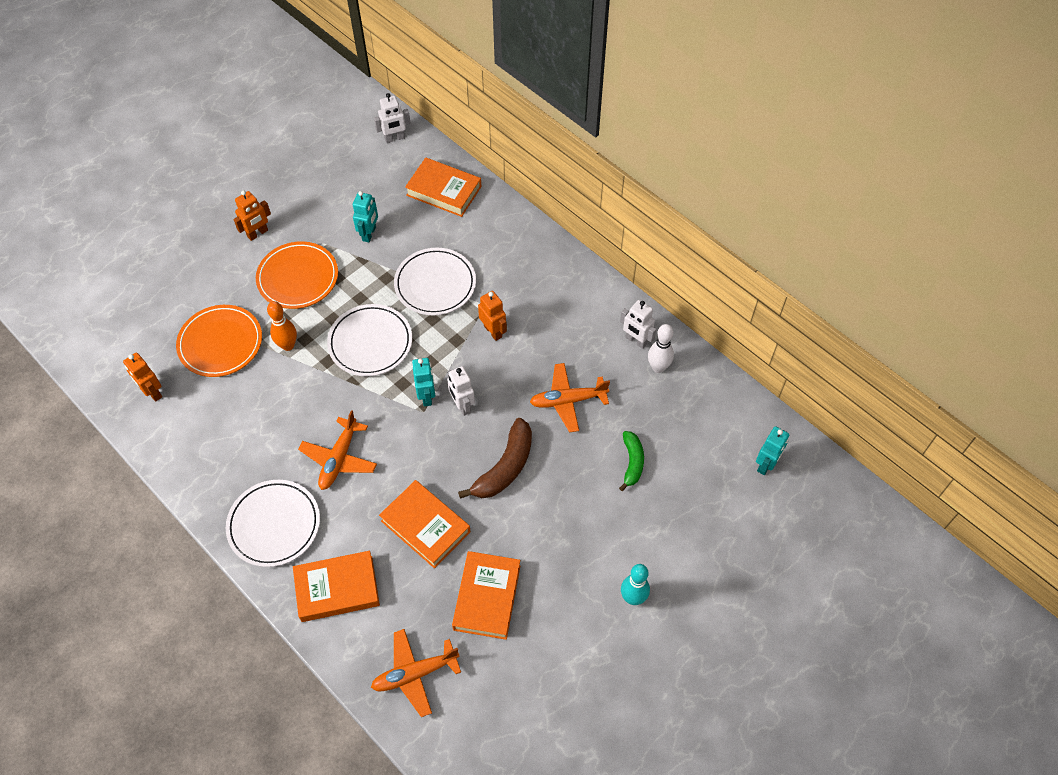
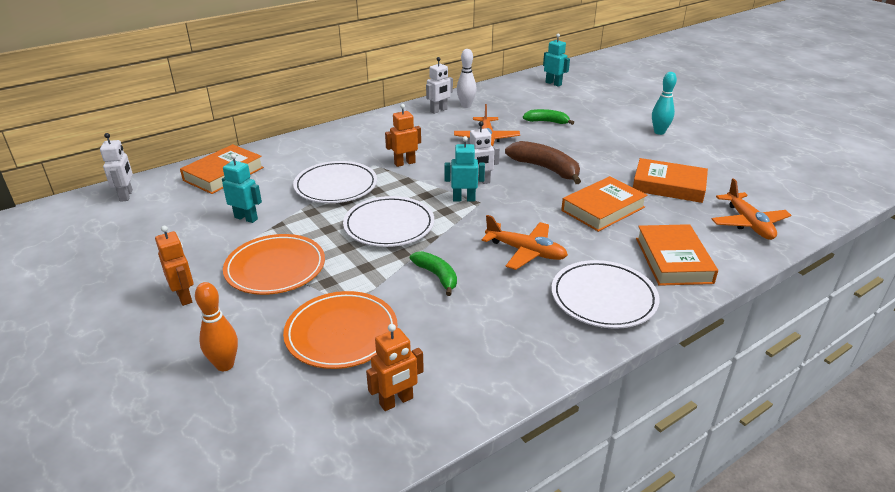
camera: 80 degrees left, 25 degrees down
(288, 345) = (369, 279): orange bowling pin -> orange bowling pin (225, 365)
(296, 393) = (437, 276): none -> green banana

